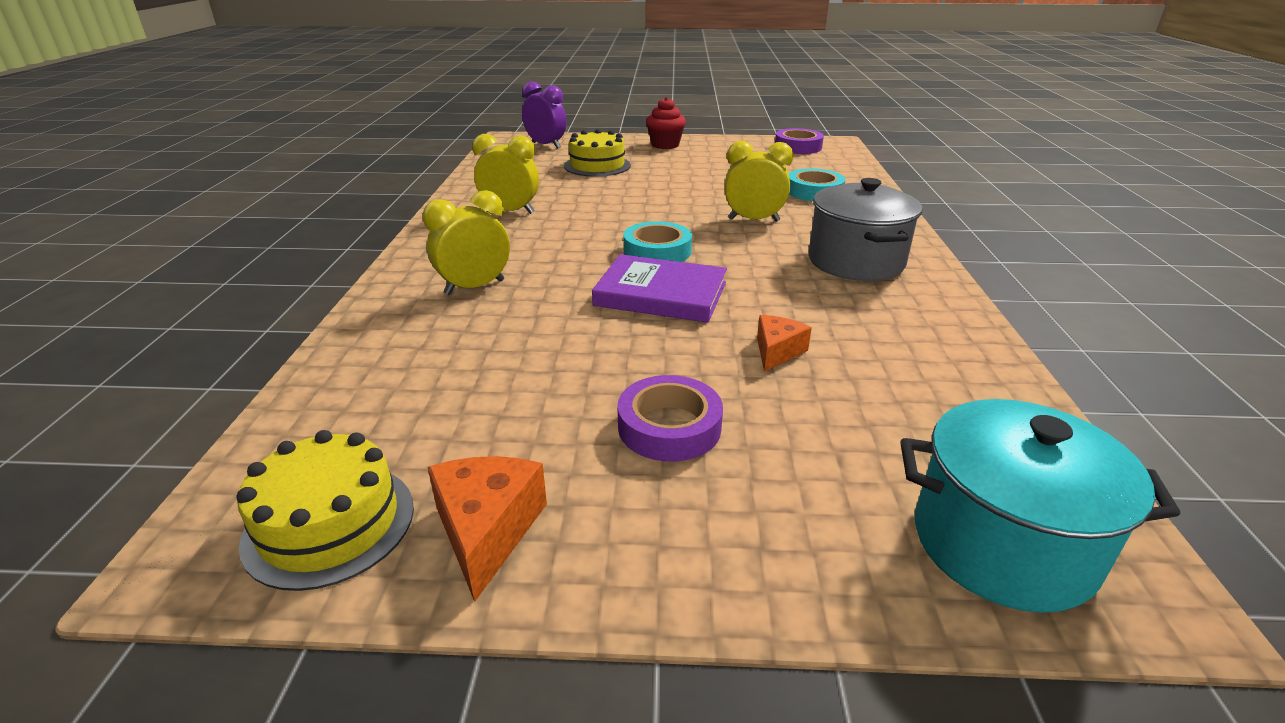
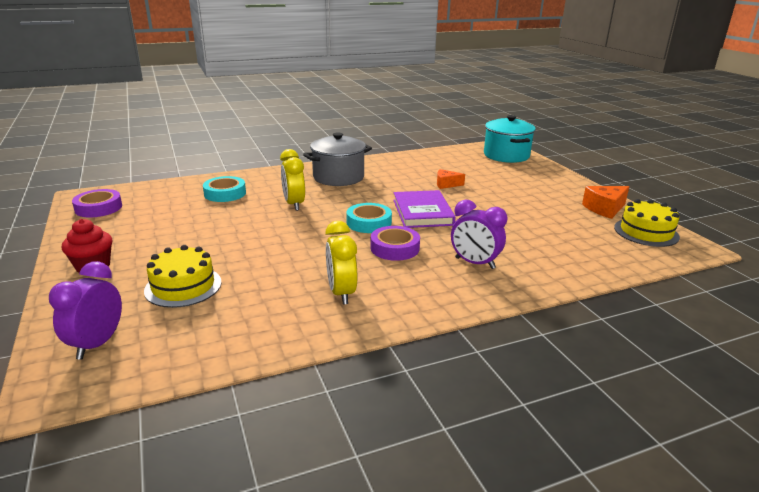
camera: 115 degrees left, 5 degrees down
(474, 287) = (475, 263): yellow clock -> purple clock
(669, 427) = (519, 194): purple tape -> purple tape (394, 248)

